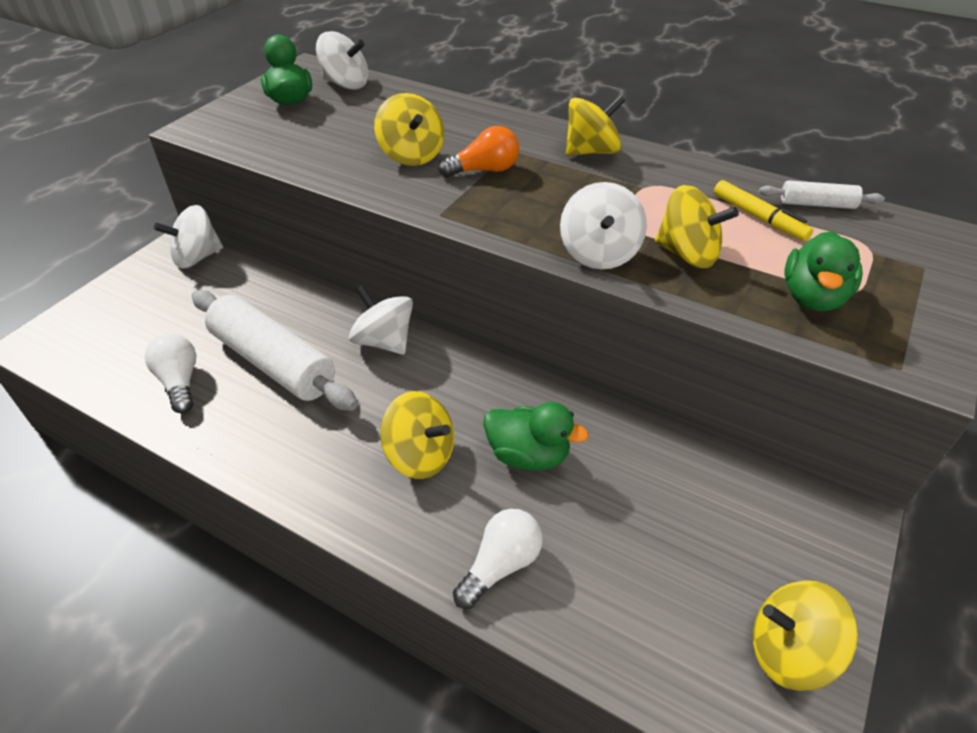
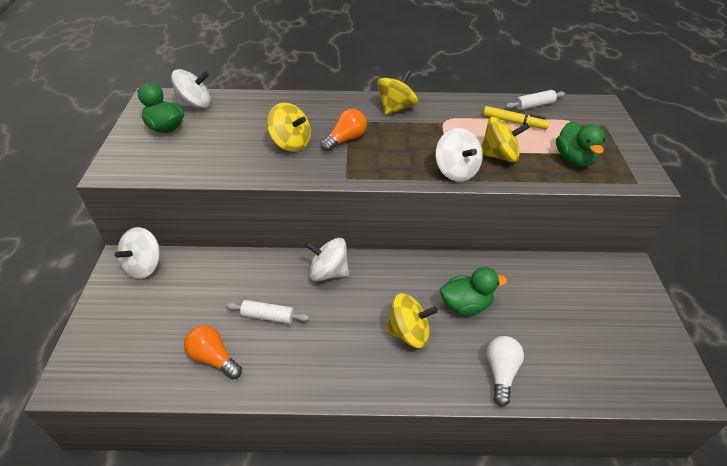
camera: 30 degrees left, 0 degrees up
(180, 382) = (213, 358): white light bulb -> orange light bulb
(273, 362) = (268, 316): white rolling pin -> white rolling pin, size x0.48
(789, 651) = (653, 345): yellow spinning top -> none

